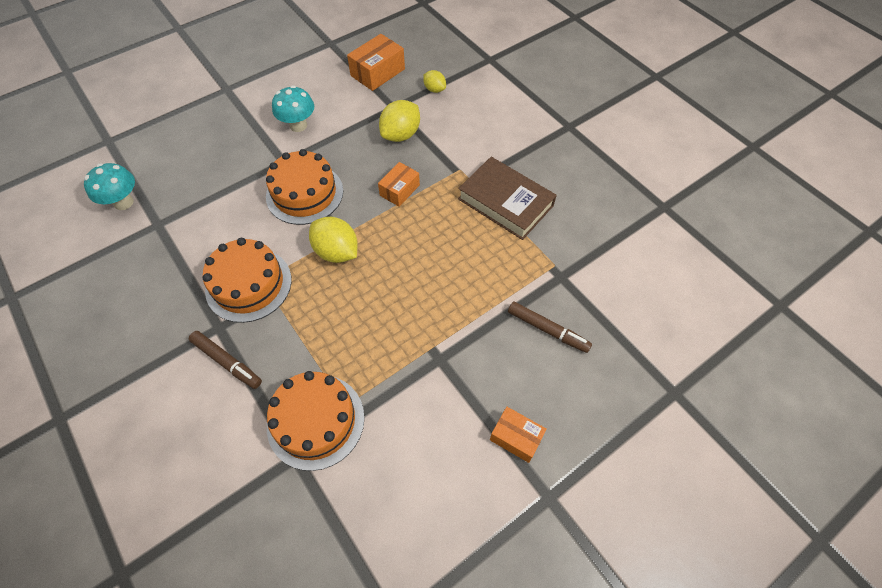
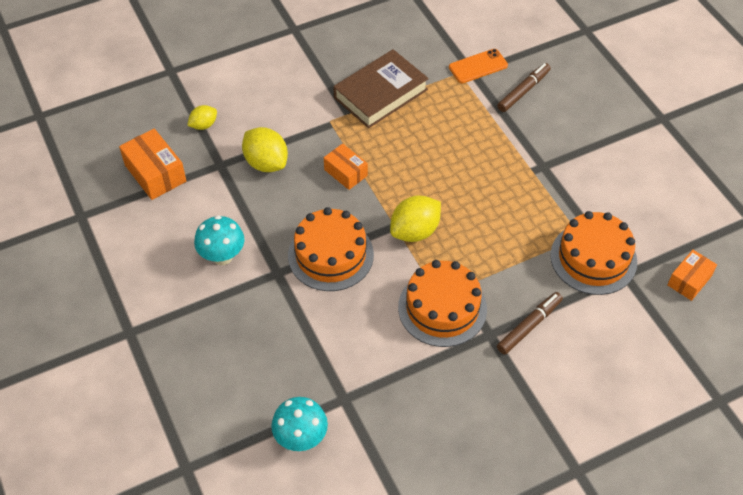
camera: 80 degrees left, 5 degrees down
(516, 437) = (616, 128): orange box -> orange box (689, 280)
(571, 281) = (478, 66): none -> orange phone

